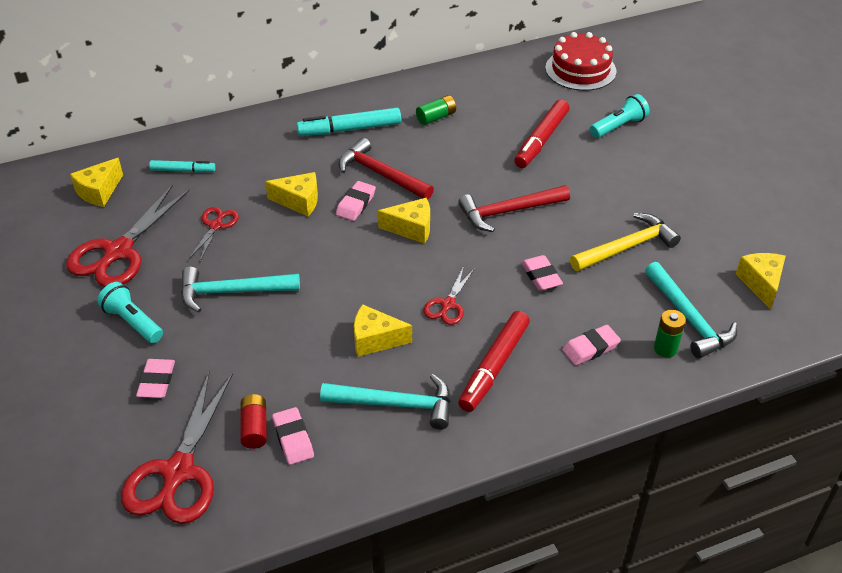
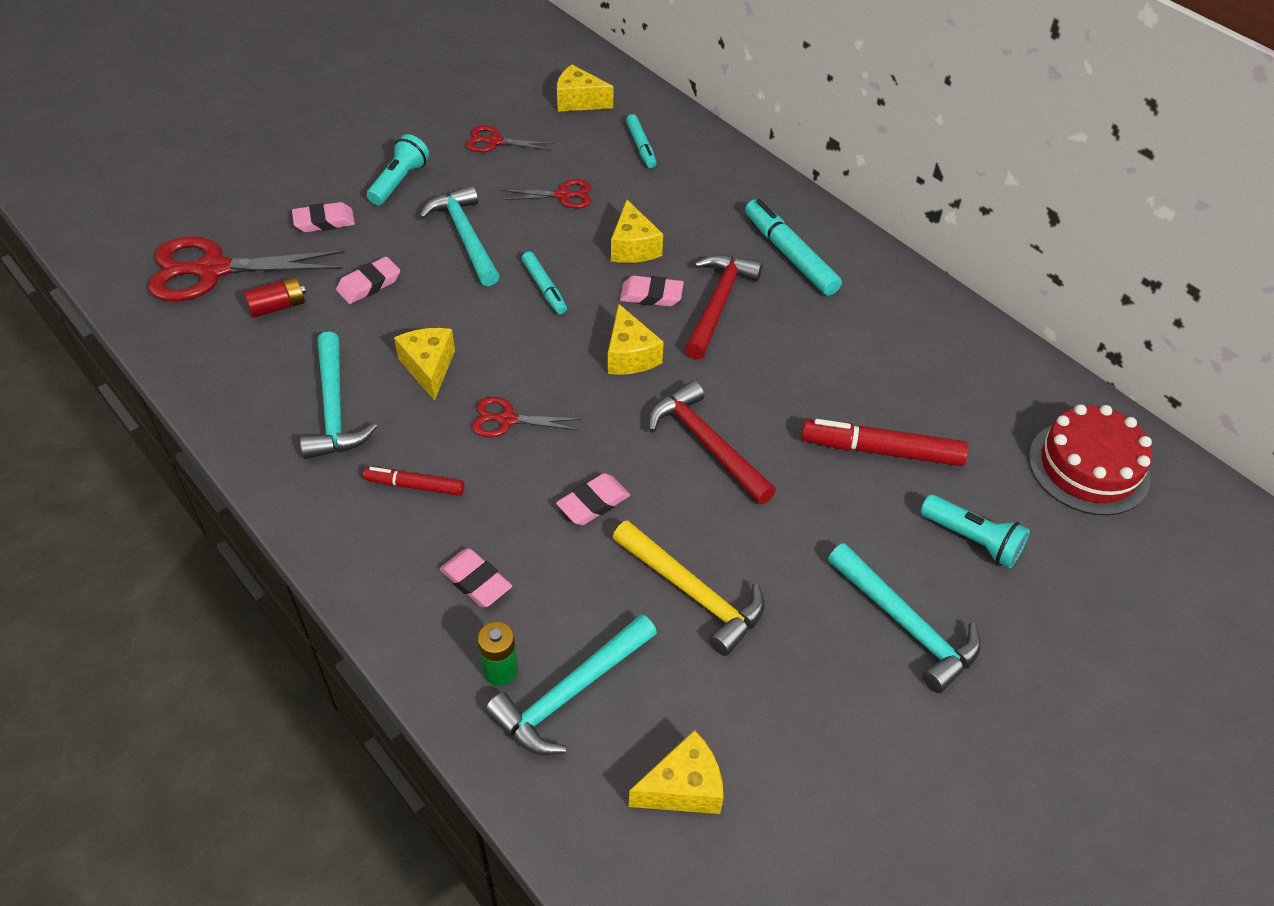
camera: 70 degrees right, 5 degrees up
(118, 252) = (494, 142): red scissors -> red scissors, size x0.51
(293, 439) = (269, 339): pink eraser -> pink eraser (369, 284)
(318, 258) = (544, 288): none -> turquoise marker
(436, 117) = (864, 329): green battery -> none
(494, 367) = (415, 486): red marker -> red marker, size x0.60
(670, 168) = (906, 625): none -> turquoise hammer

